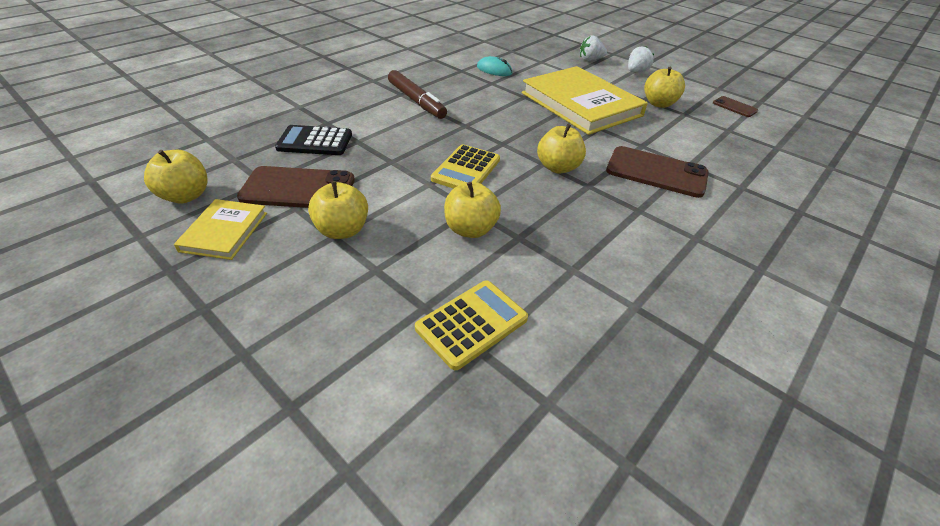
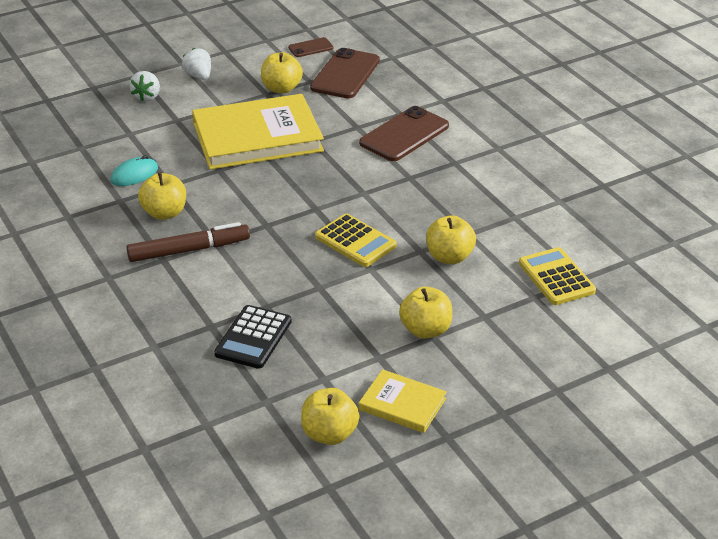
camera: 70 degrees left, 5 degrees down
(298, 189) = (346, 354): brown phone -> brown phone (345, 74)
(558, 167) = (374, 186): yellow apple -> yellow apple (164, 213)

